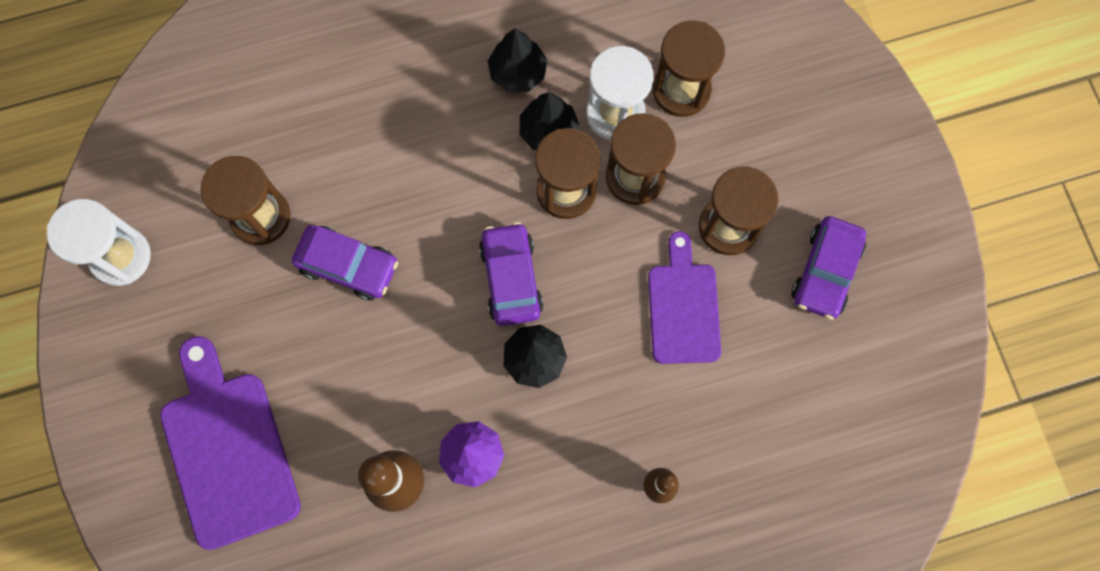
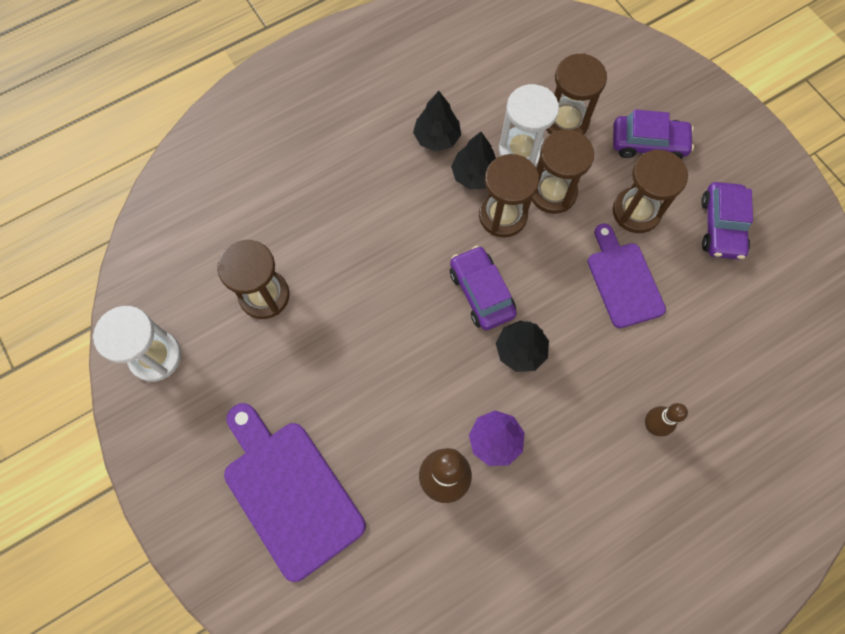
camera: 15 degrees left, 5 degrees down
(348, 265) = (347, 316): purple car -> purple car (648, 143)

